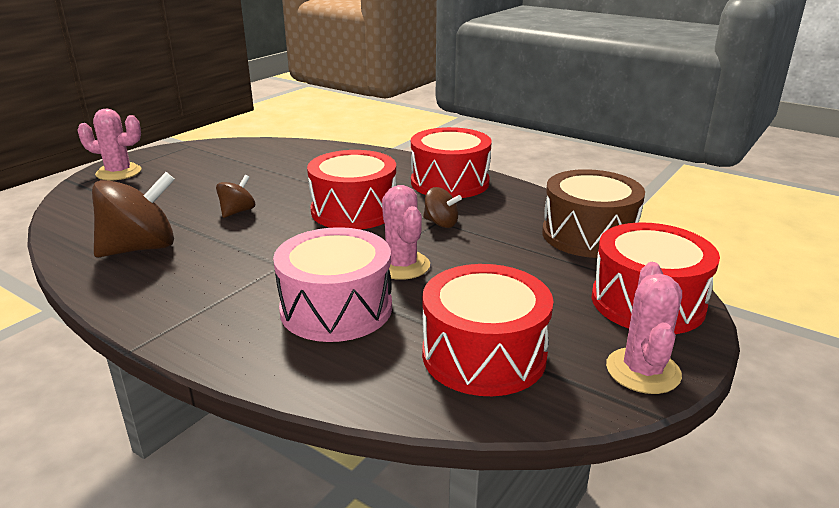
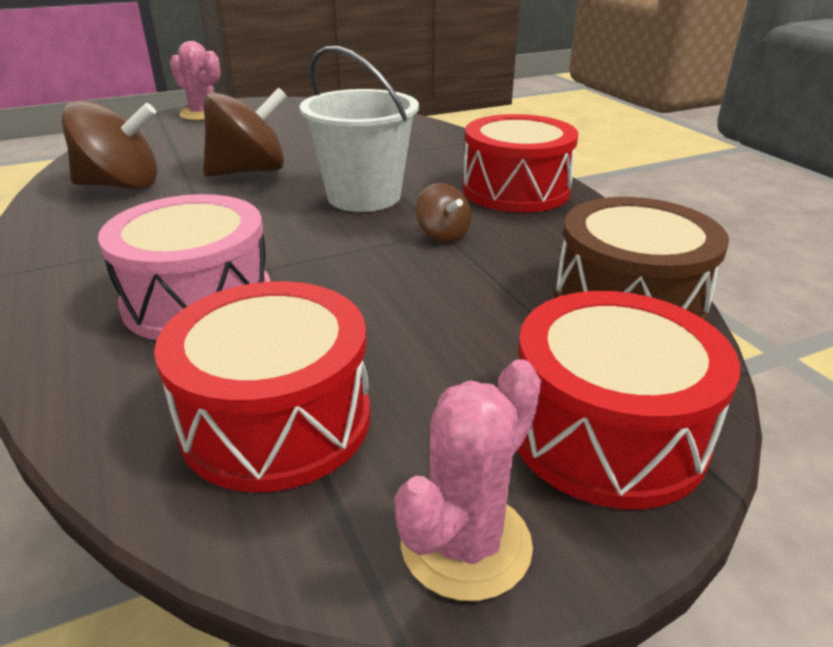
camera: 30 degrees right, 5 degrees up
(237, 212) = (249, 171): brown spinning top -> brown spinning top, size x1.95
(354, 210) = (363, 196): red drum -> white bucket
(401, 265) = (331, 272): pink cactus -> none

